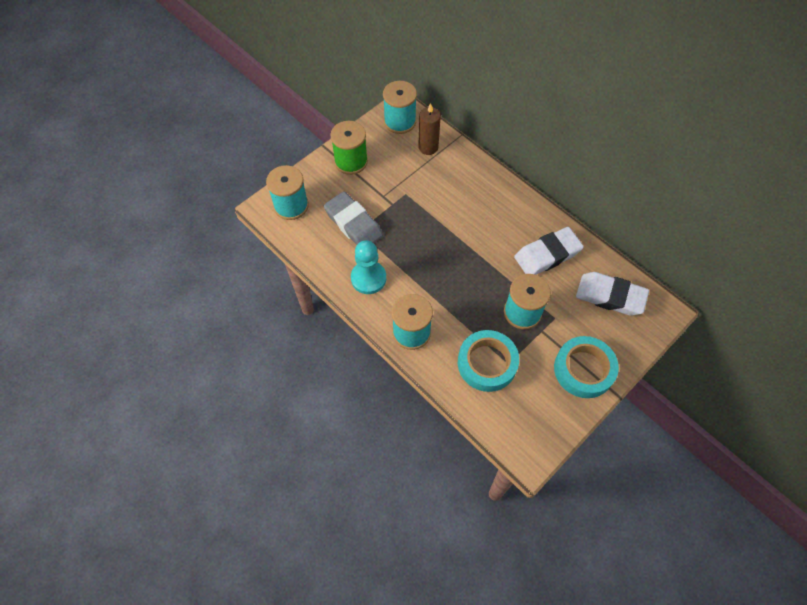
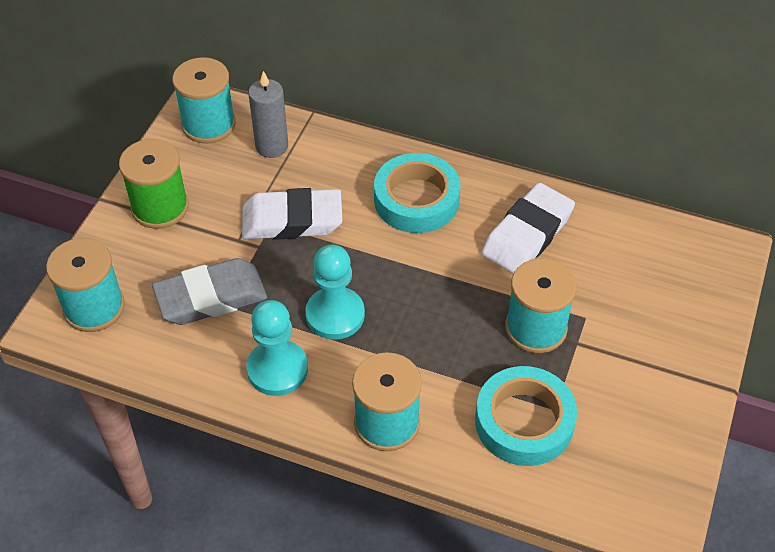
camera: 25 degrees left, 10 degrees down
(353, 223) = (211, 297): grey eraser -> grey eraser turned 45 degrees counterclockwise
(414, 260) = (335, 315): none -> turquoise pawn
(428, 147) = (272, 146): brown candle -> grey candle
(583, 369) = (665, 373): turquoise tape -> turquoise tape (416, 200)
(610, 296) = (644, 258): white eraser -> white eraser (292, 220)

